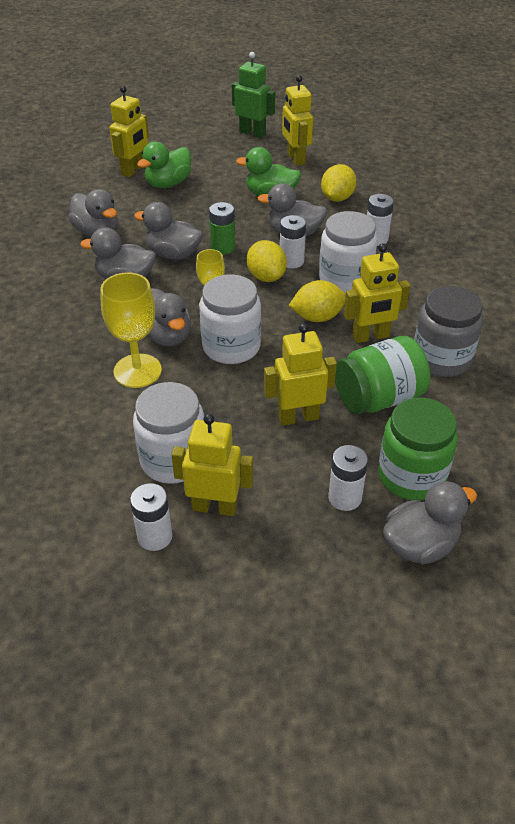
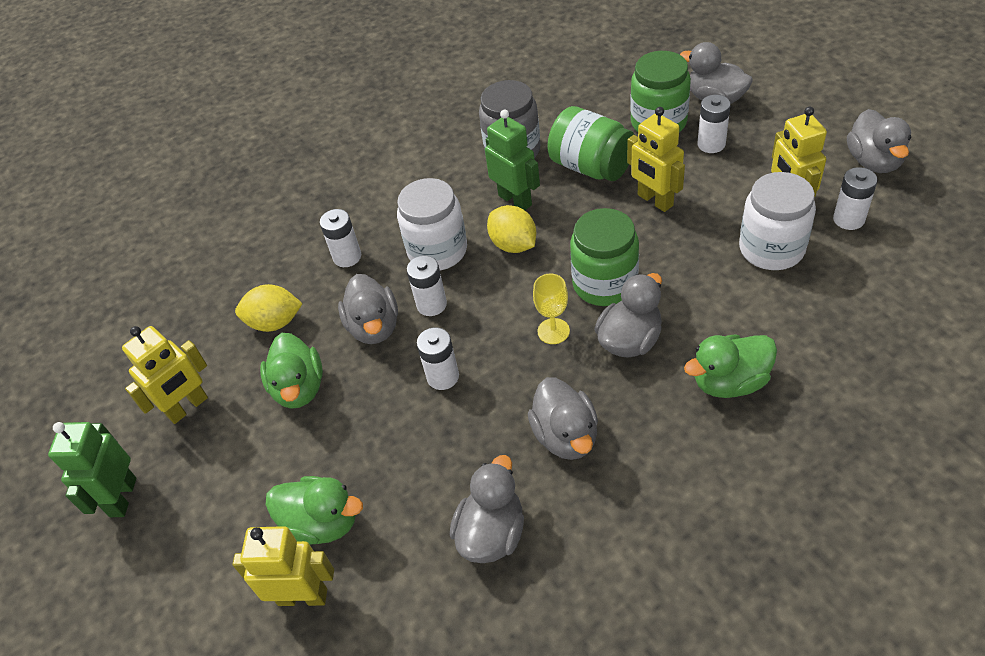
camera: 110 degrees left, 5 degrees up
(82, 365) = (729, 382): none -> green duck
(137, 371) = (697, 333): yellow goblet -> none
(173, 254) = (486, 417): grey duck -> grey duck (873, 161)
(223, 248) = (443, 377): green battery -> white battery
(231, 346) = (604, 284): white jar -> green jar
(266, 277) = (474, 312): yellow lemon -> none
(370, 336) = (515, 200): yellow robot -> green robot

